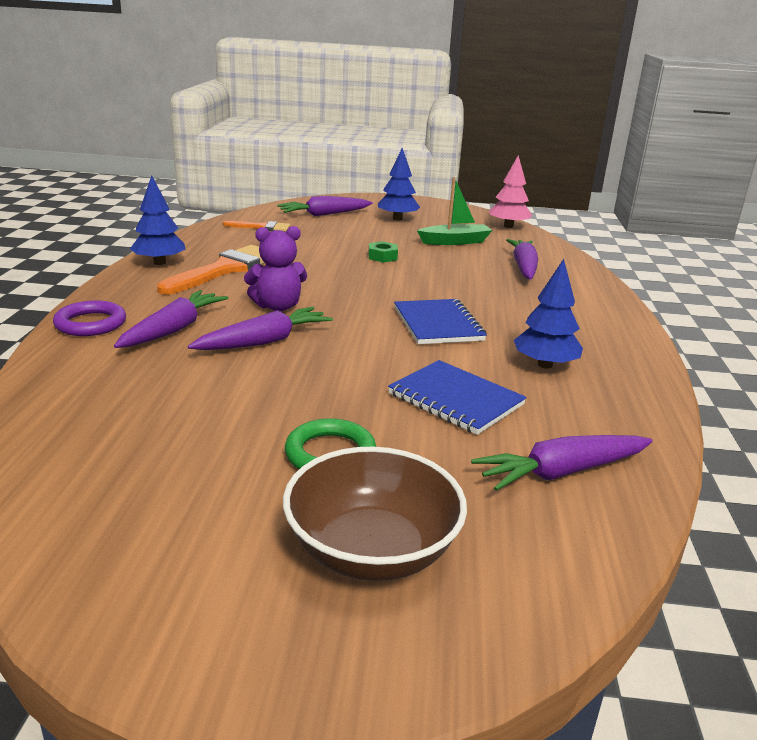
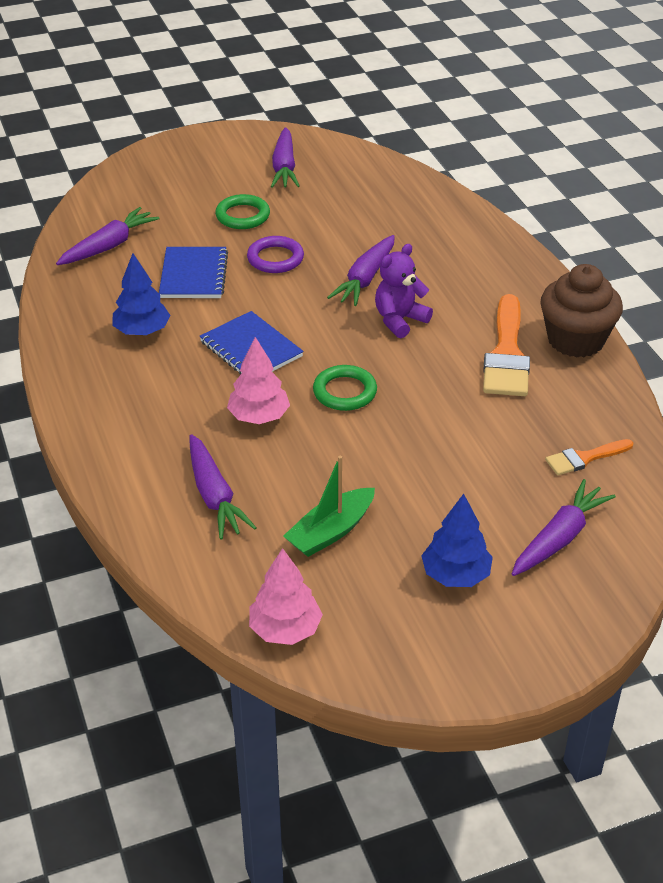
camera: 155 degrees right, 15 degrees up
(91, 323) = (503, 251): purple ring -> purple ring (275, 258)
(159, 262) = (575, 340): blue tree -> brown cupcake
(174, 329) = (441, 266): purple carrot -> purple carrot (284, 167)
(372, 550) = (187, 182): brown bowl -> none
(381, 283) = (344, 392): none -> green ring
(382, 257) = (386, 448): green nut -> none
(455, 399) = (193, 275): blue notebook -> blue notebook turned 75 degrees clockwise
(463, 289) = (259, 417): none -> pink tree

